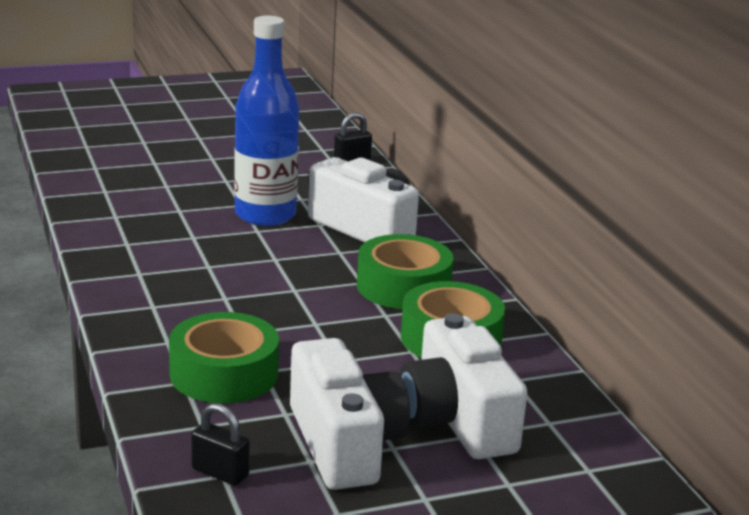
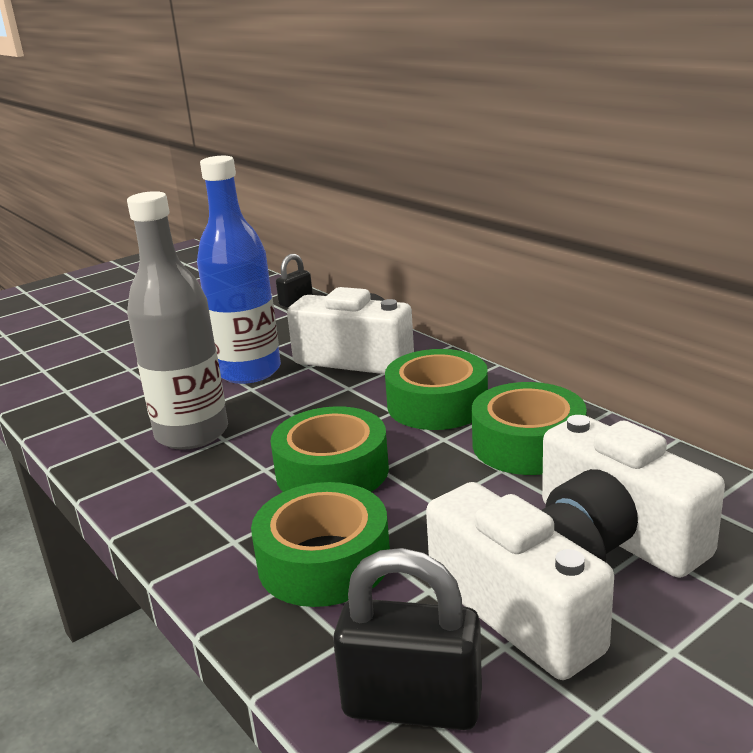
camera: 15 degrees left, 0 degrees up
(185, 254) = (192, 433): none -> grey bottle
(220, 473) = (412, 705): black padlock -> black padlock, size x1.75
(276, 314) = (332, 471): none -> green tape

